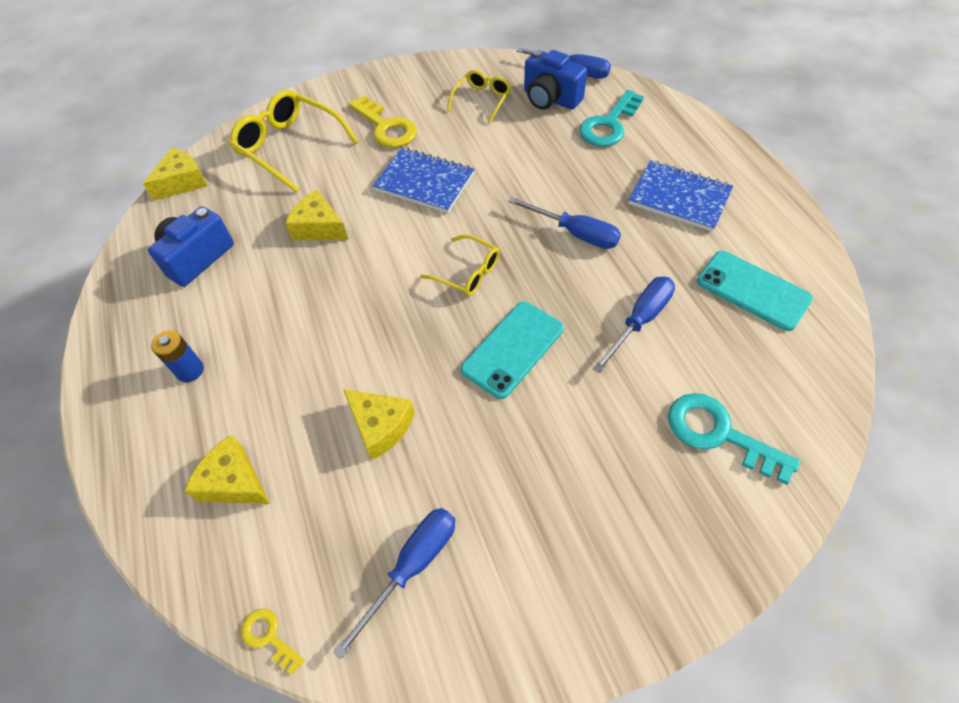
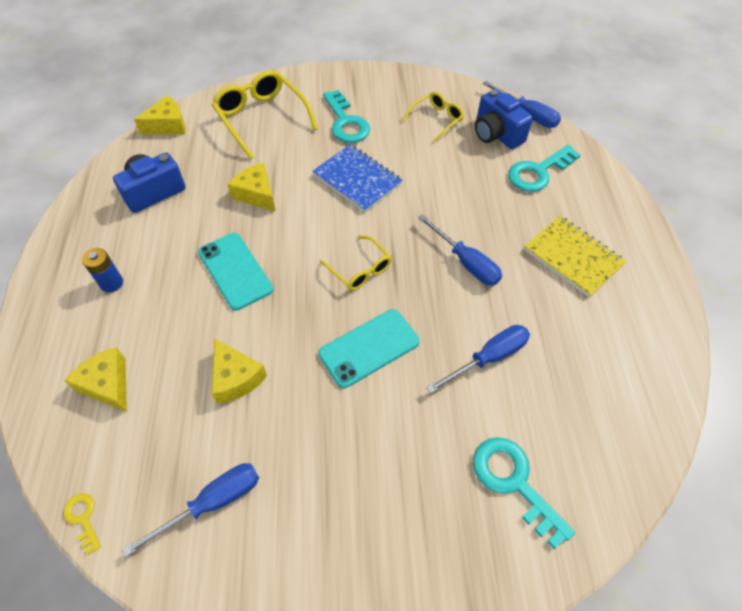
camera: 15 degrees right, 0 degrees up
(386, 127) = (346, 122): yellow key -> turquoise key
(679, 198) = (572, 257): blue notebook -> yellow notebook
(752, 290) = (602, 363): turquoise phone -> turquoise phone (235, 271)

